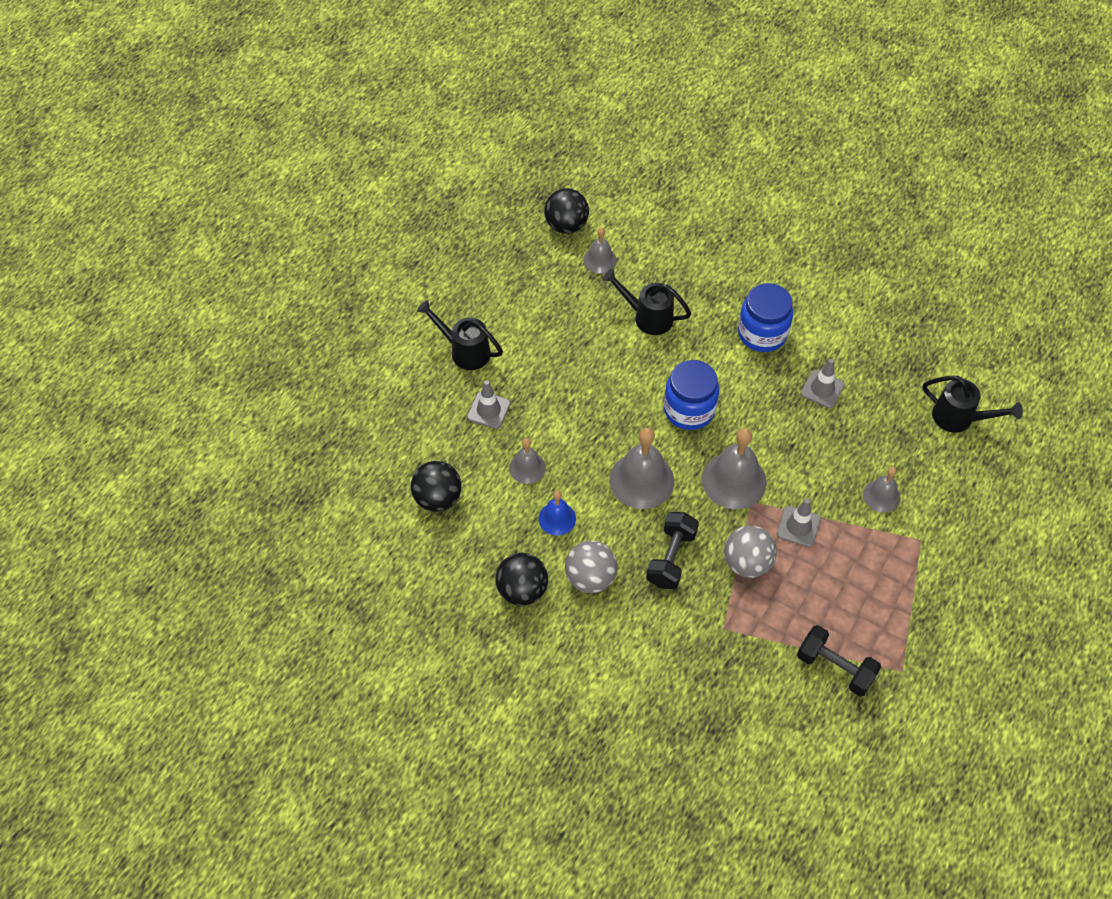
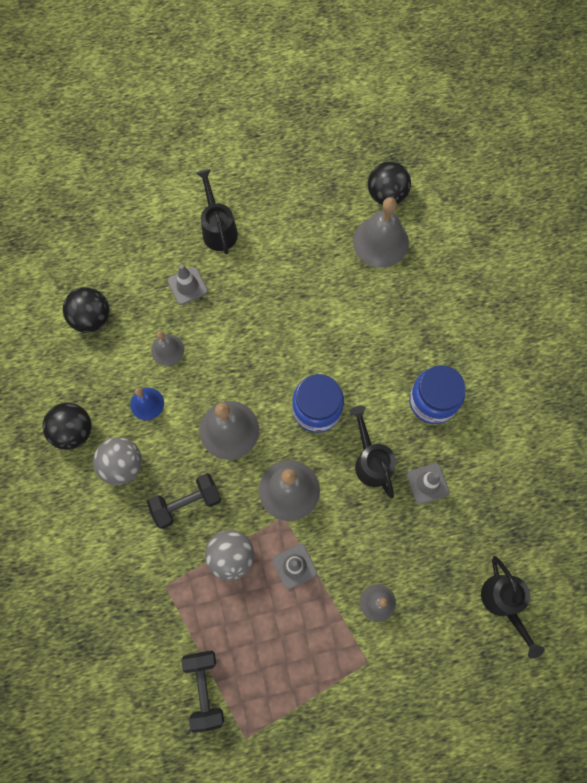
camera: 45 degrees right, 15 degrees up
(600, 260) = (380, 241): grey bell -> grey bell, size x1.76
(647, 317) = (366, 314): black watering can -> black watering can (371, 461)

